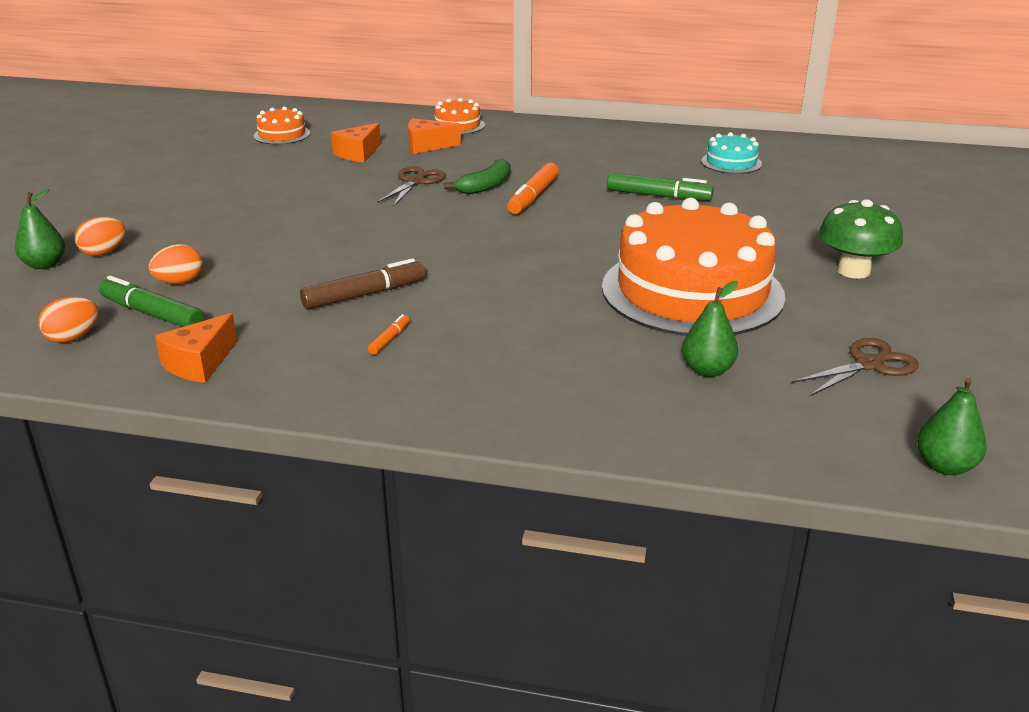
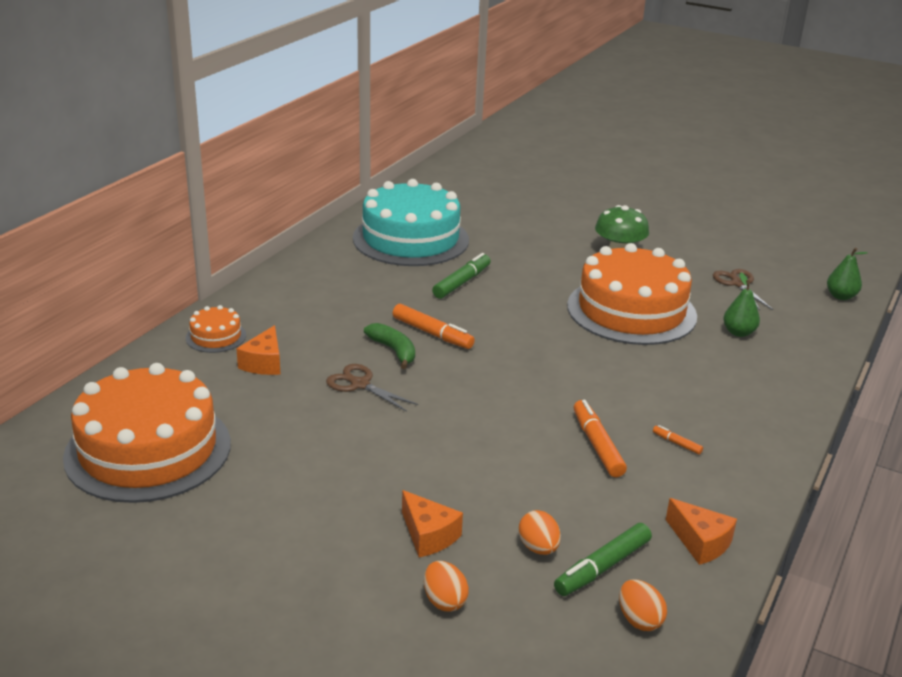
camera: 75 degrees left, 0 degrees up
(44, 265) = (459, 648): green pear -> none
(282, 135) = (148, 450): orange cake -> orange cake, size x2.32
(358, 153) = (255, 406): orange cheese -> orange cheese (428, 535)
(364, 295) = (597, 445): brown marker -> orange marker
(731, 162) = (411, 239): turquoise cake -> turquoise cake, size x2.32

